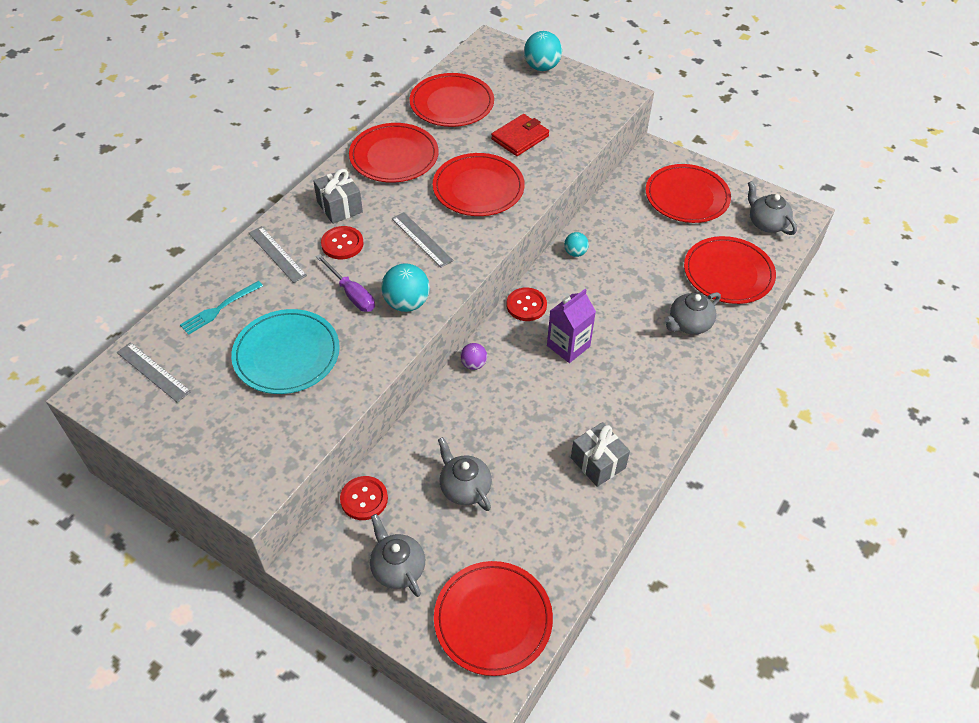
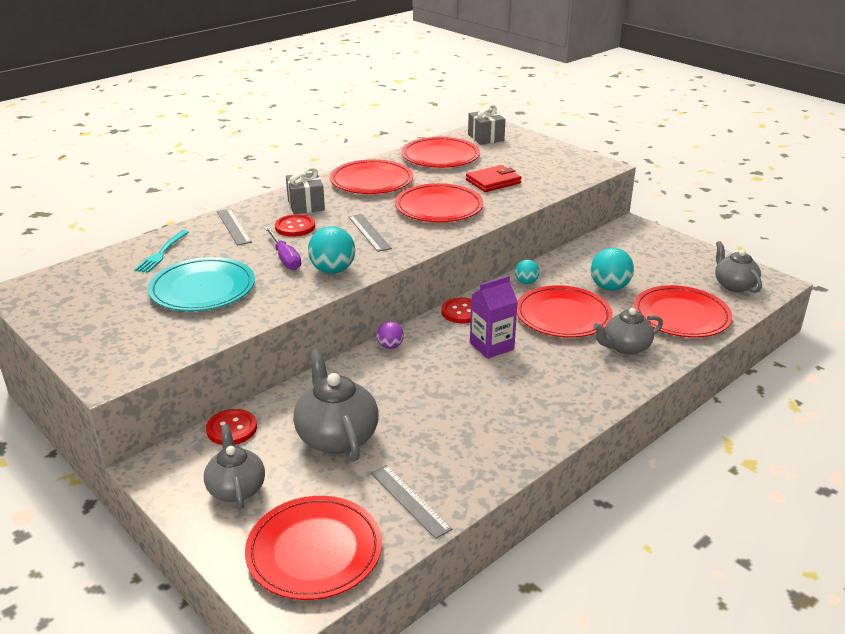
camera: 15 degrees right, 20 degrees down
(153, 372) = (78, 284): grey ruler -> grey ruler (409, 500)
(219, 309) = (161, 253): turquoise fork -> turquoise fork turned 45 degrees counterclockwise
(464, 487) = (336, 436): grey teapot -> grey teapot, size x1.51
(542, 67) = (533, 143): turquoise ball -> turquoise ball (609, 287)
(598, 463) = (486, 439): grey gift -> grey gift (485, 138)
(687, 197) = (655, 257): red plate -> red plate (563, 315)

